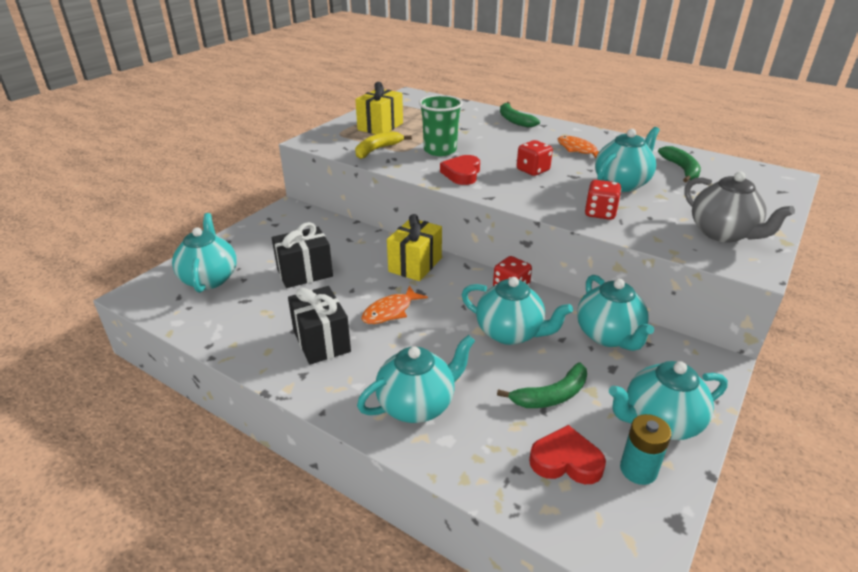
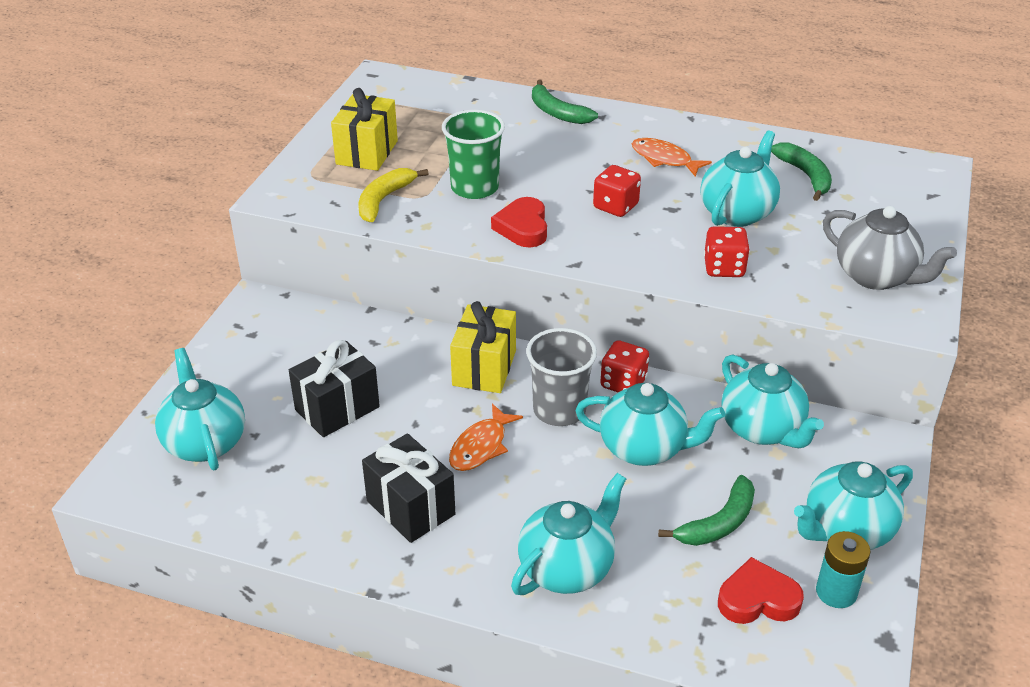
camera: 15 degrees left, 5 degrees up
(457, 298) = (559, 410): none -> grey cup

